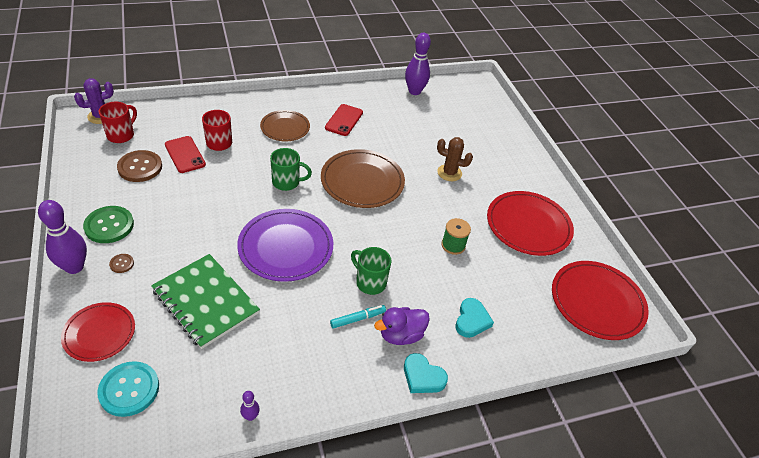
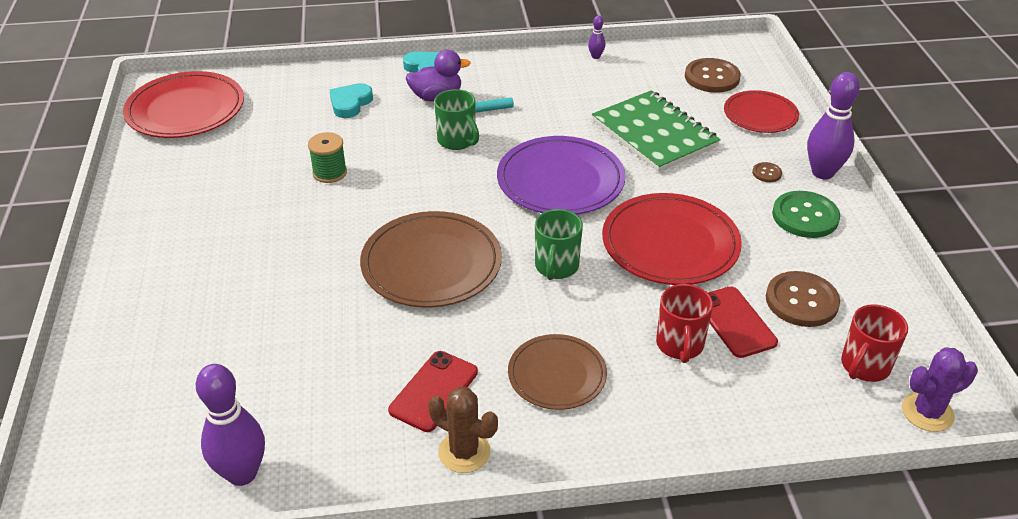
camera: 165 degrees left, 5 degrees down
(129, 389) = (712, 77): turquoise button -> brown button
(287, 182) = (556, 267): green mug -> green mug turned 90 degrees counterclockwise
(449, 173) = (274, 273): brown cactus -> brown cactus (464, 452)
(528, 226) = (202, 191): red plate -> red plate (670, 244)

